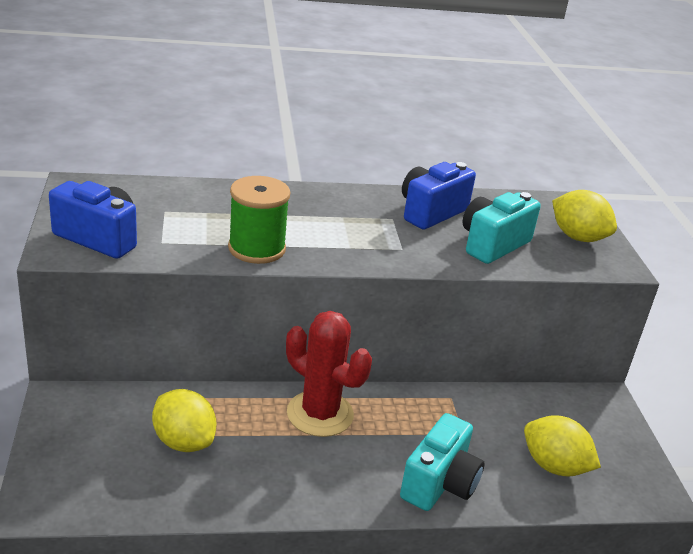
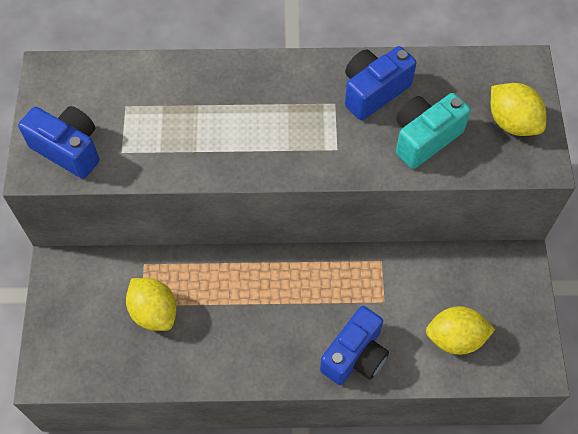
camera: 10 degrees right, 30 degrees up
(257, 248) = (204, 157): green spool -> none
(320, 414) = (266, 281): red cactus -> none
(439, 483) = (355, 356): turquoise camera -> blue camera
(554, 466) = (455, 338): yellow lemon -> yellow lemon turned 45 degrees counterclockwise

